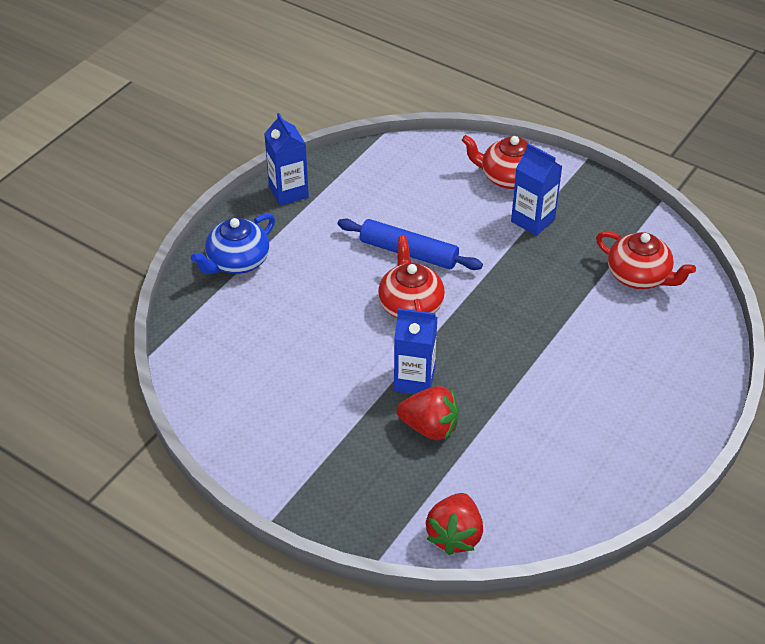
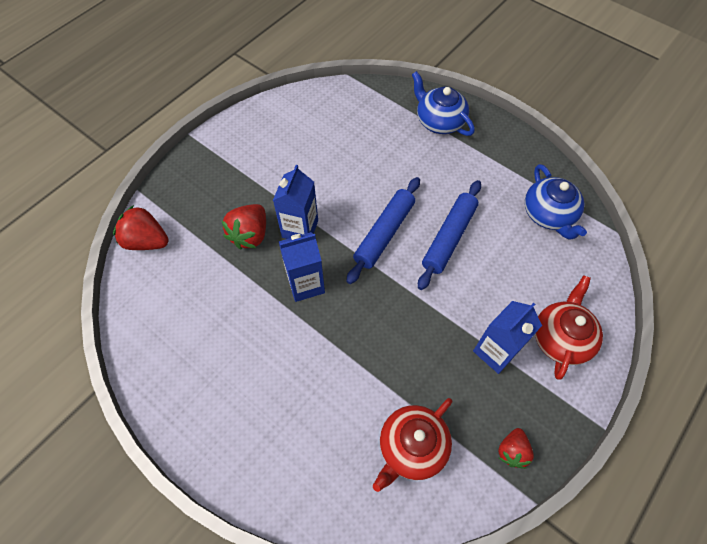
camera: 95 degrees right, 15 degrees up
(288, 192) = (523, 155): blue carton -> blue carton (306, 284)
(369, 177) = (548, 215): none -> blue teapot
(410, 305) = (384, 233): red teapot -> blue rolling pin
(623, 213) = (512, 451): none -> red strawberry

